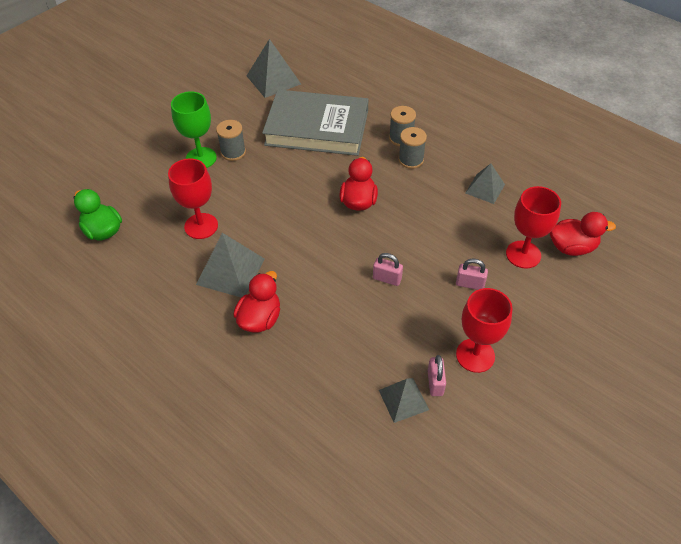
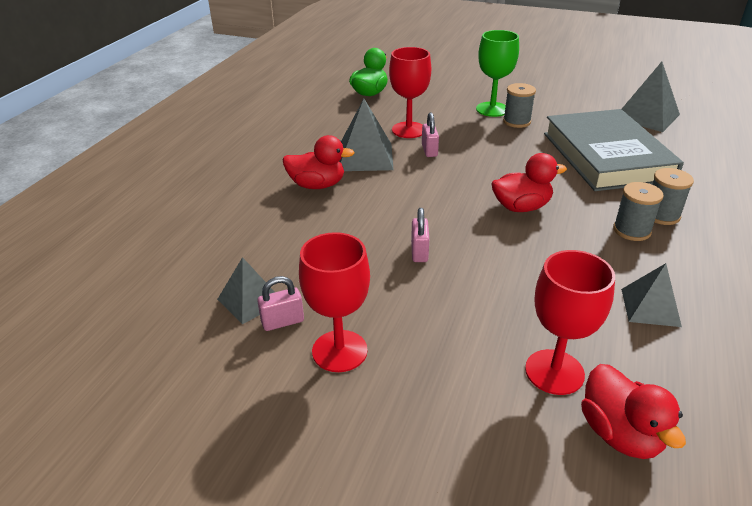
camera: 70 degrees right, 15 degrees down
(470, 284) = (457, 324): pink padlock -> pink padlock (429, 151)

